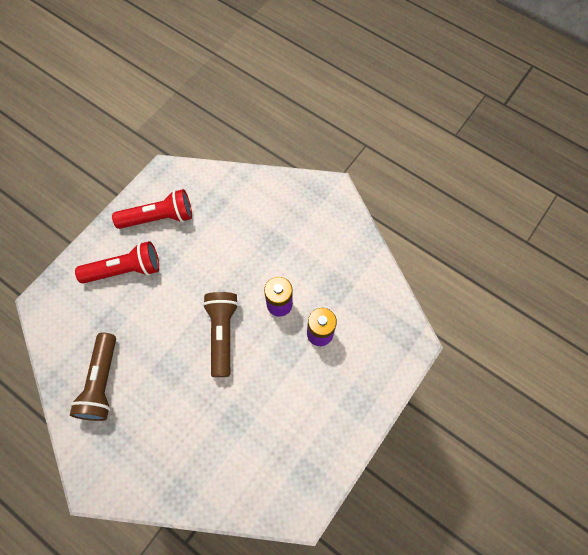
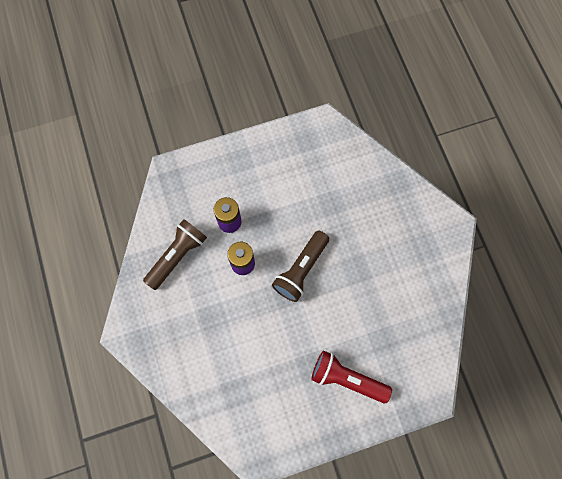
camera: 145 degrees left, 5 degrees up
(102, 382) = (412, 293): brown flashlight -> brown flashlight (177, 256)
(159, 217) = (290, 411): red flashlight -> none

